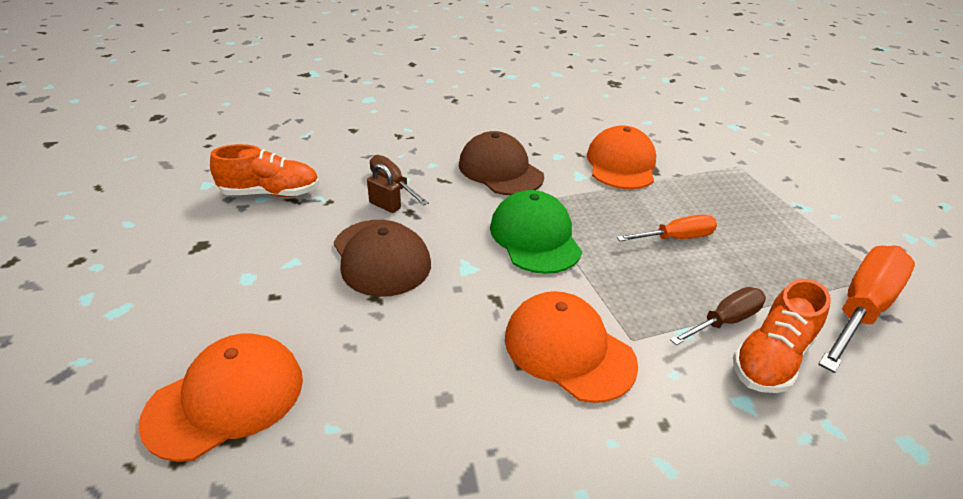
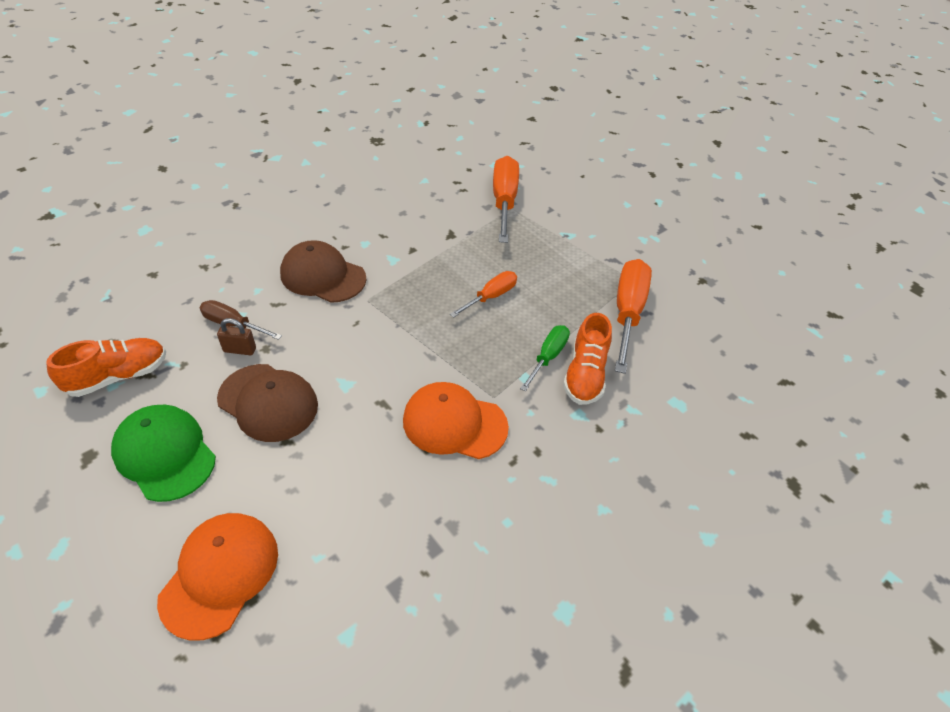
camera: 30 degrees left, 10 degrees up
(535, 237) = (385, 335): green cap -> green cap (165, 454)
(621, 164) = (421, 235): orange cap -> none
(724, 321) = (547, 357): brown screwdriver -> green screwdriver
(731, 158) = (504, 202): none -> orange screwdriver

